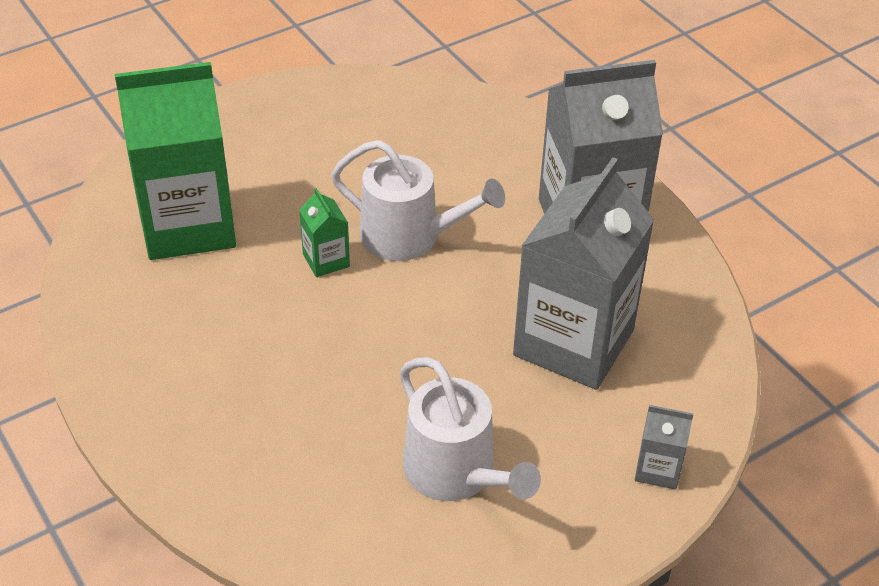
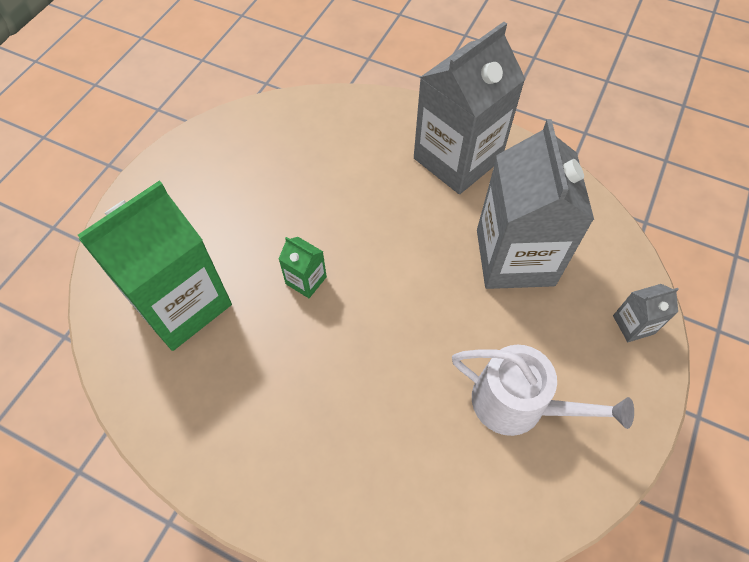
camera: 30 degrees left, 15 degrees up
(409, 236) = (350, 230): white watering can -> none

